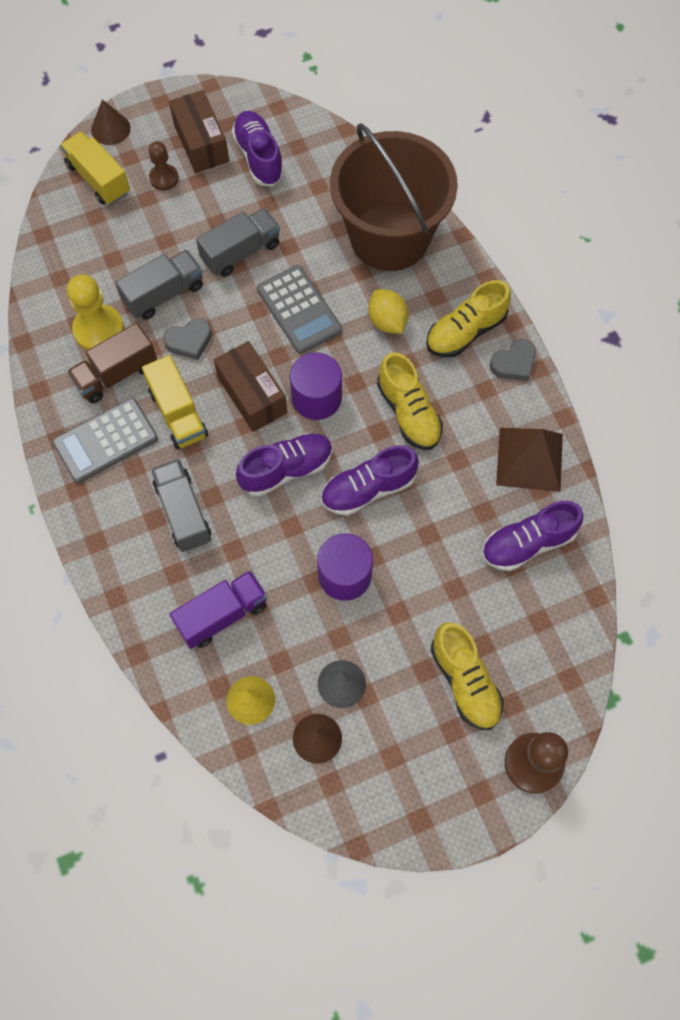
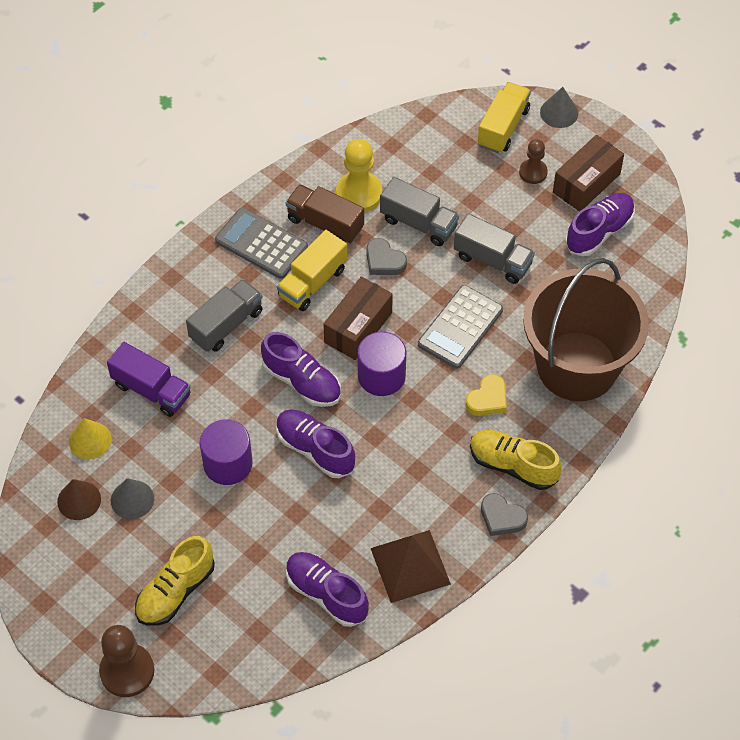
camera: 65 degrees right, 10 degrees down
(110, 129) = (559, 112): brown cone -> grey cone
(387, 321) = (488, 399): yellow lemon -> yellow heart
(408, 412) = (405, 452): yellow shoe -> none

